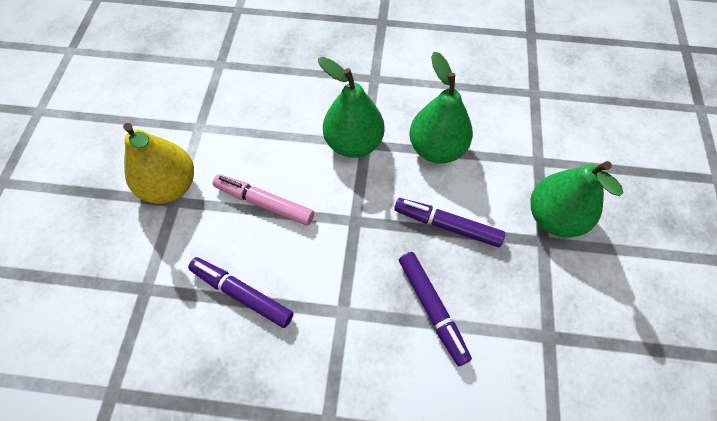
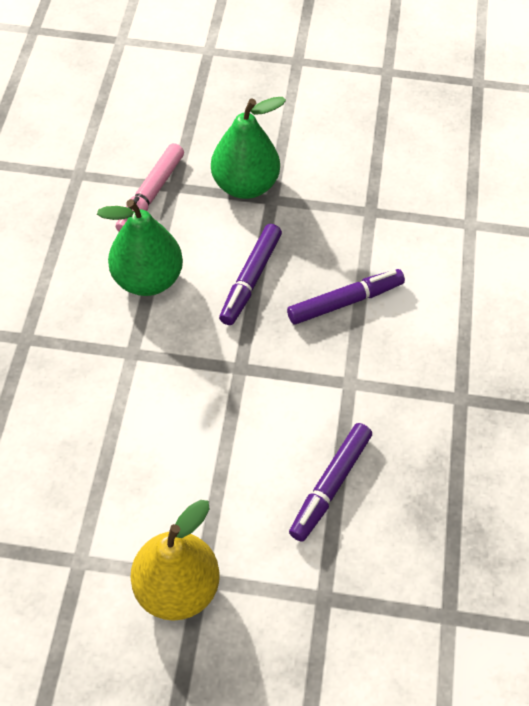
camera: 90 degrees left, 5 degrees down
(264, 203) = (211, 466): pink marker -> pink marker (151, 194)
(353, 143) = (130, 366): green pear -> none

